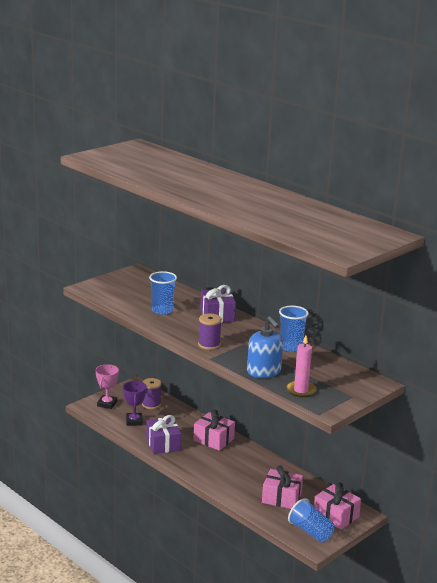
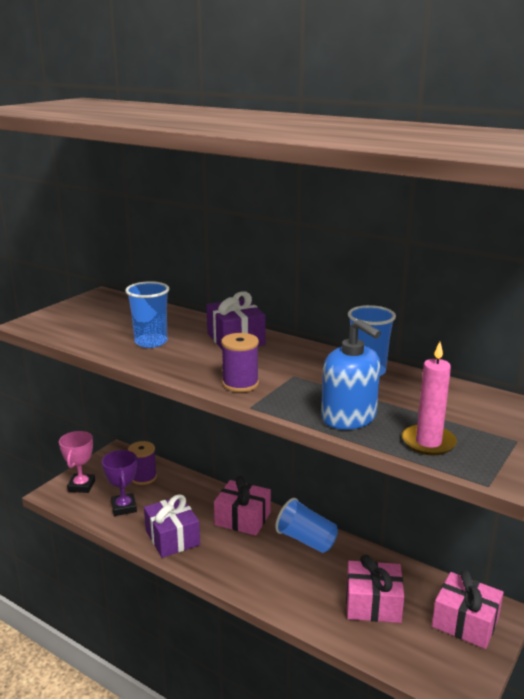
camera: 10 degrees left, 0 degrees up
(310, 532) = (443, 663): blue cup -> blue cup (306, 540)

